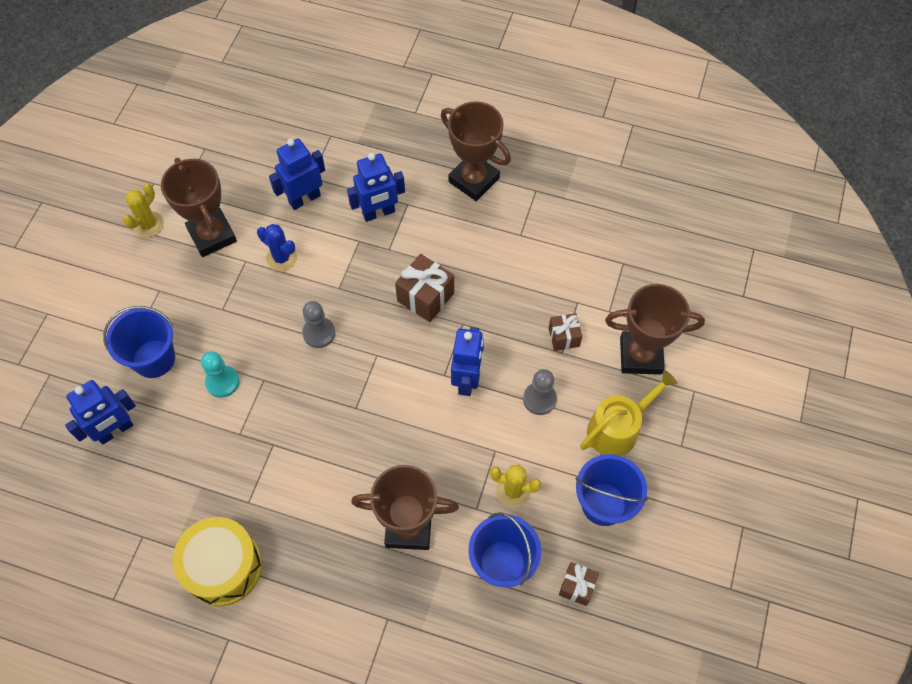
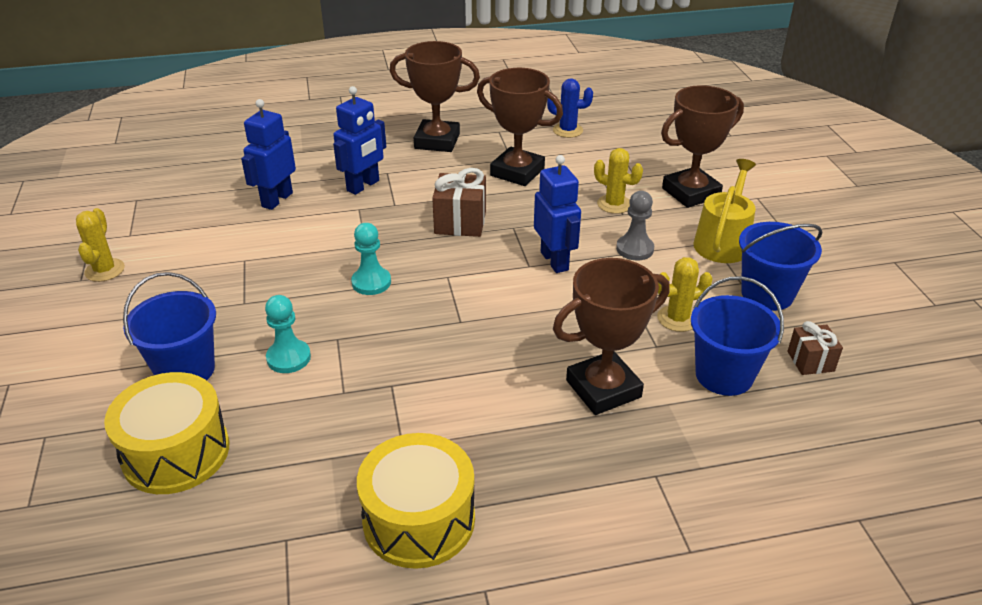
camera: 30 degrees left, 25 degrees down
(115, 431) = (176, 452): blue robot -> yellow drum
(212, 235) = (190, 254): brown trophy -> brown trophy (517, 172)
(281, 258) = (284, 245): blue cactus -> blue cactus (568, 130)
(319, 333) = (371, 282): grey pawn -> turquoise pawn
(564, 337) = (614, 204): brown gift -> yellow cactus

